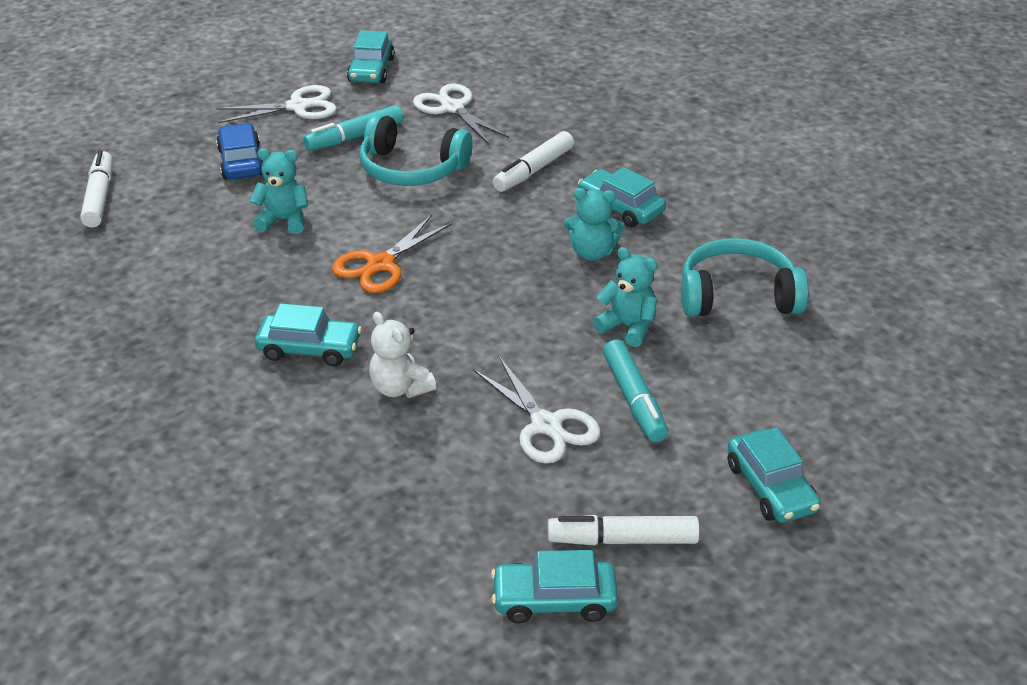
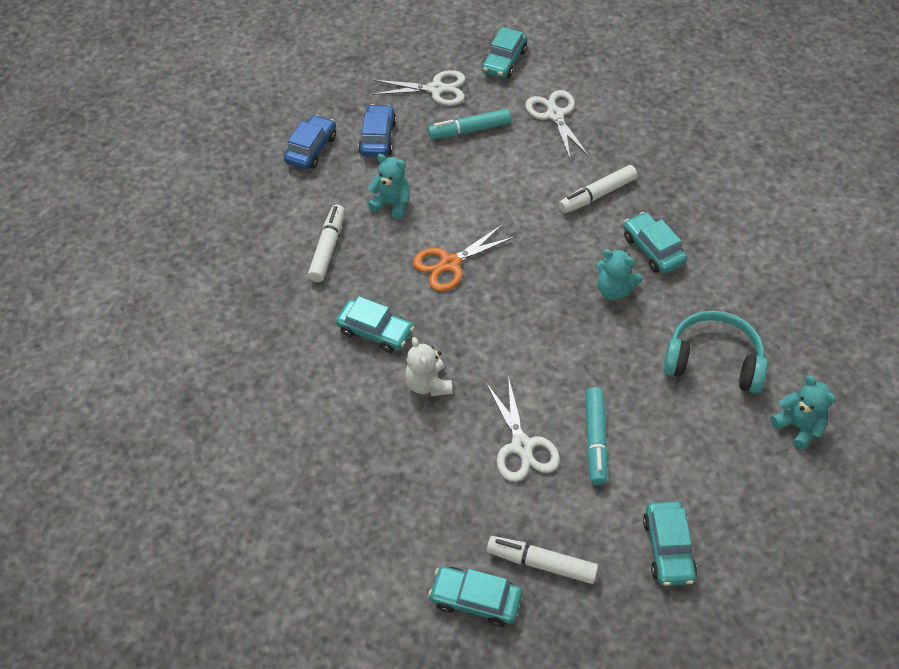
camera: 20 degrees right, 15 degrees up
(99, 197) = (268, 151): white marker -> white marker (328, 248)
(157, 186) = (311, 149): none -> blue car
(411, 169) = (503, 172): turquoise headphones -> none
(627, 327) = (615, 370): turquoise teddy bear -> turquoise teddy bear (798, 426)

